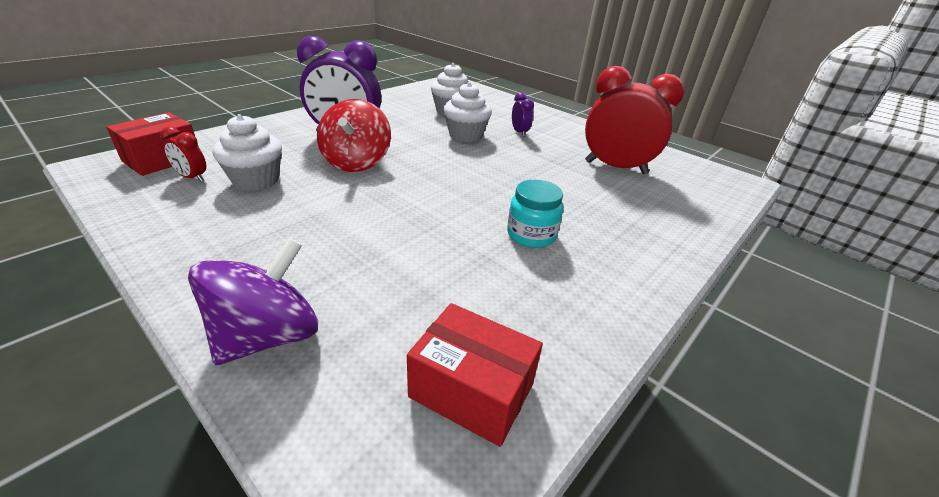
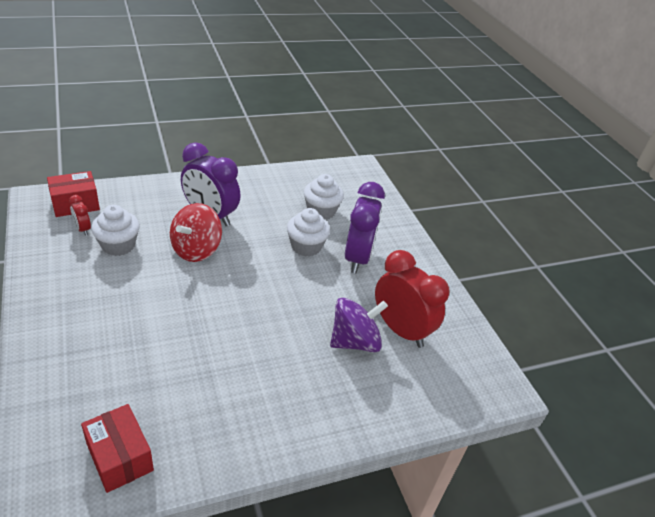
camera: 25 degrees right, 5 degrees up
(268, 336) = (49, 374): purple spinning top -> purple spinning top (354, 341)
(519, 132) = (357, 258): purple clock -> purple clock, size x2.24
(531, 235) = (257, 369): turquoise jar -> none

